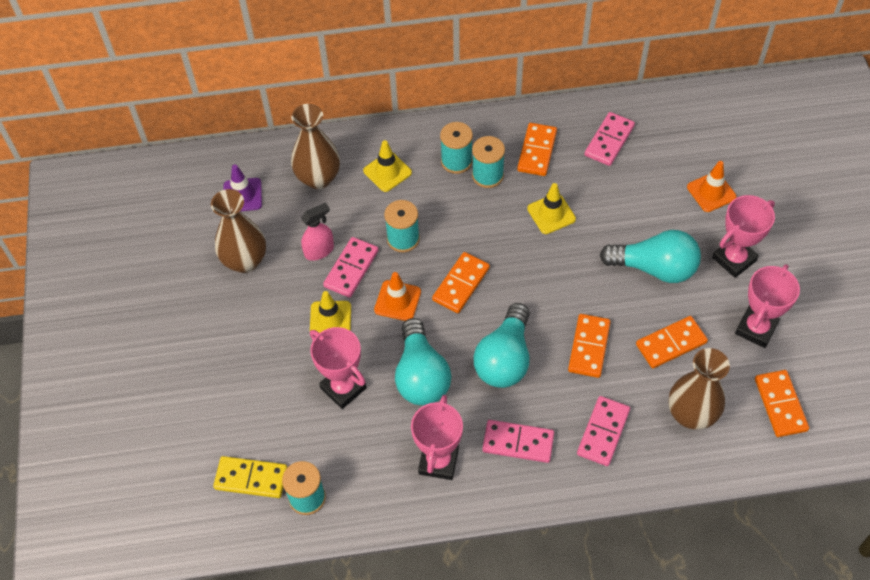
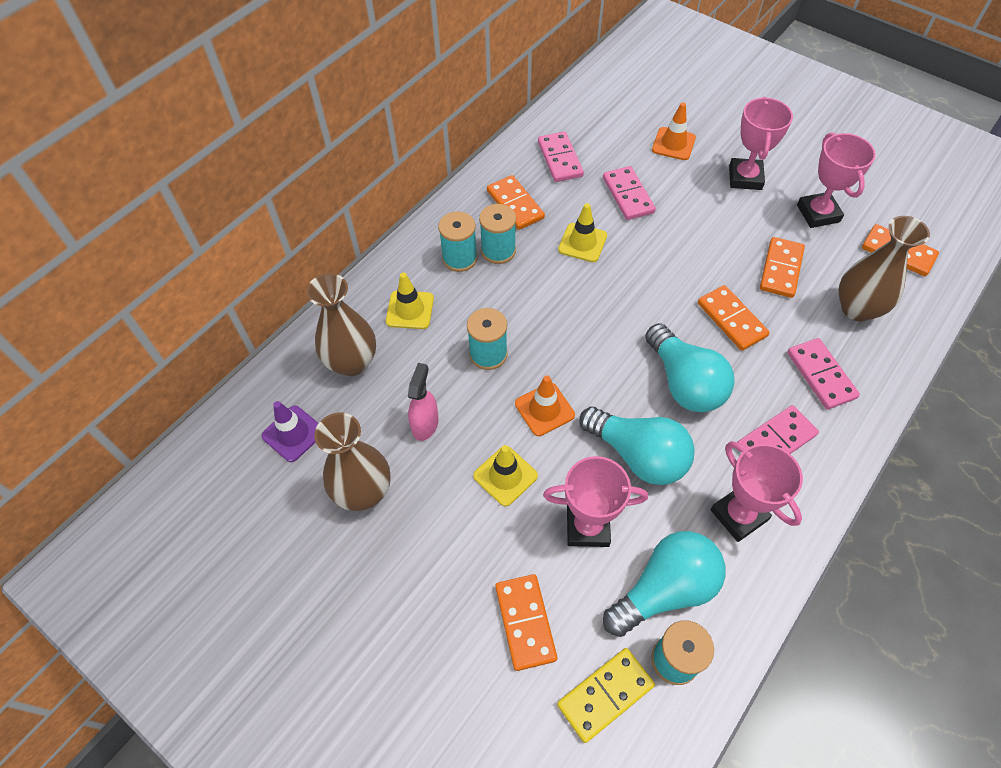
camera: 45 degrees left, 0 degrees up
(351, 268) = (472, 416): pink domino -> pink domino (628, 195)
(461, 284) = (579, 352): orange domino -> orange domino (525, 622)
(655, 268) = (703, 224): turquoise light bulb -> turquoise light bulb (665, 589)

